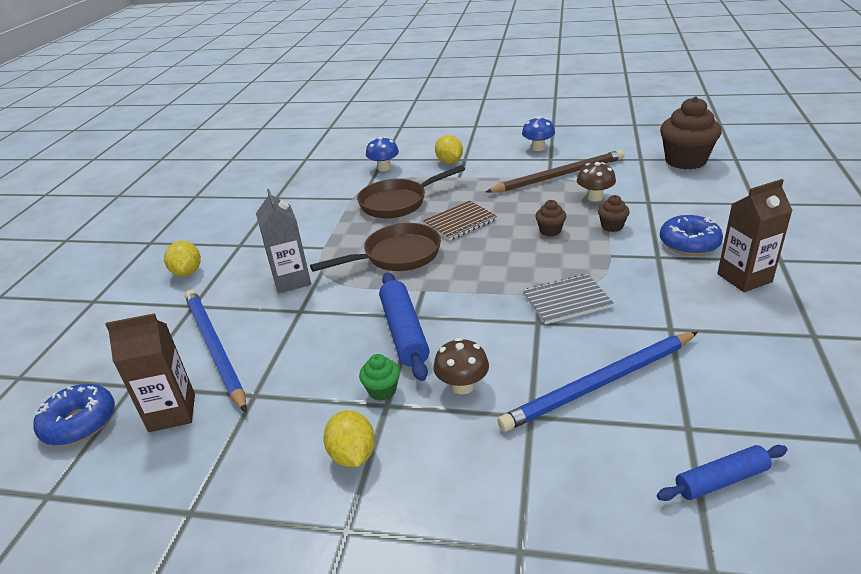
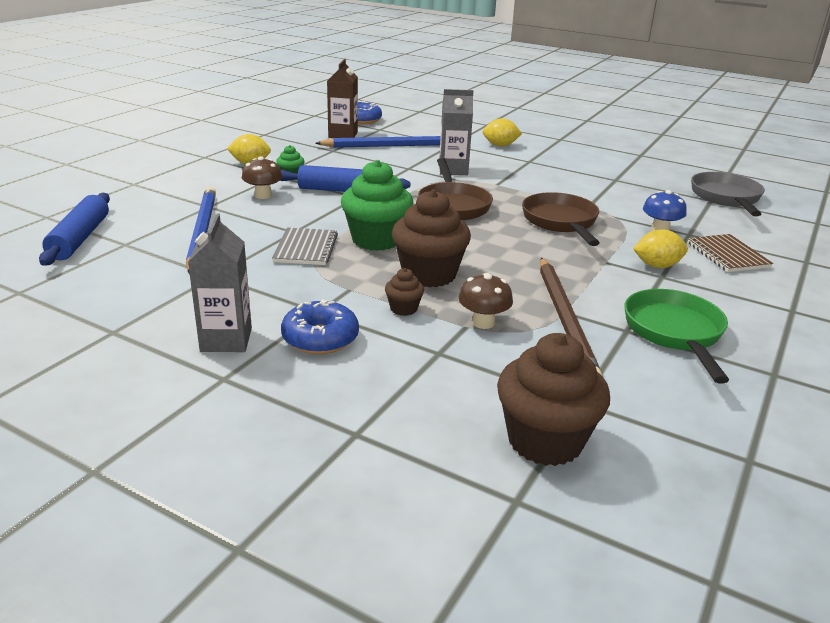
camera: 105 degrees right, 5 degrees down
(297, 155) = (726, 198): none -> grey pan
(460, 222) = (491, 239): brown notebook -> brown notebook (727, 255)
(511, 271) = (376, 240): none -> green cupcake
(538, 148) = (674, 333): blue mushroom -> green pan
(550, 231) = (429, 275): brown cupcake -> brown cupcake, size x2.15
(721, 480) = (79, 238): blue rolling pin -> blue rolling pin, size x1.54
(744, 278) = (226, 340): brown carton -> grey carton

